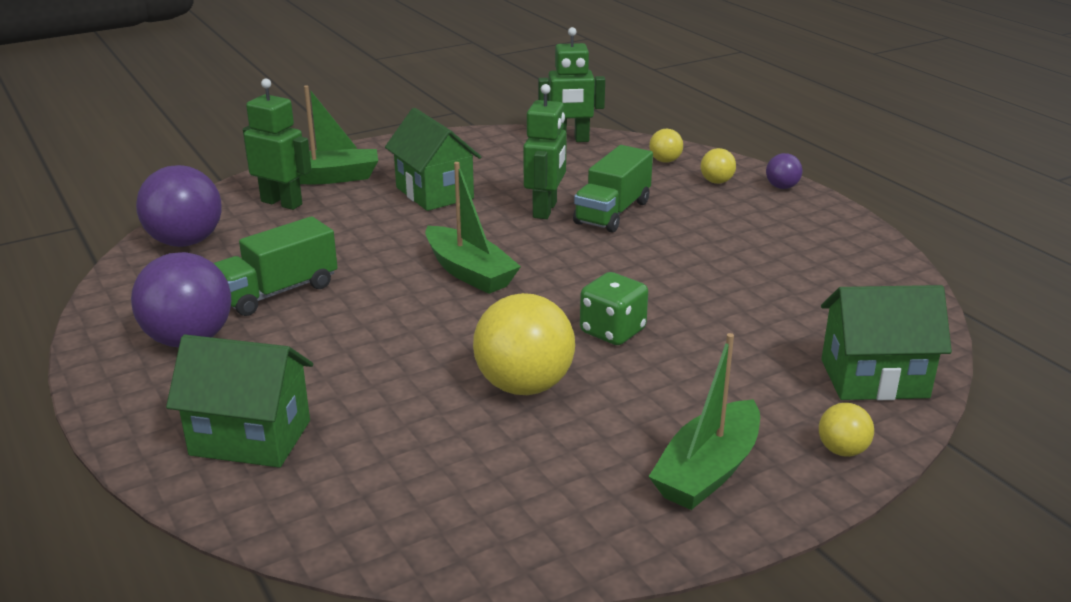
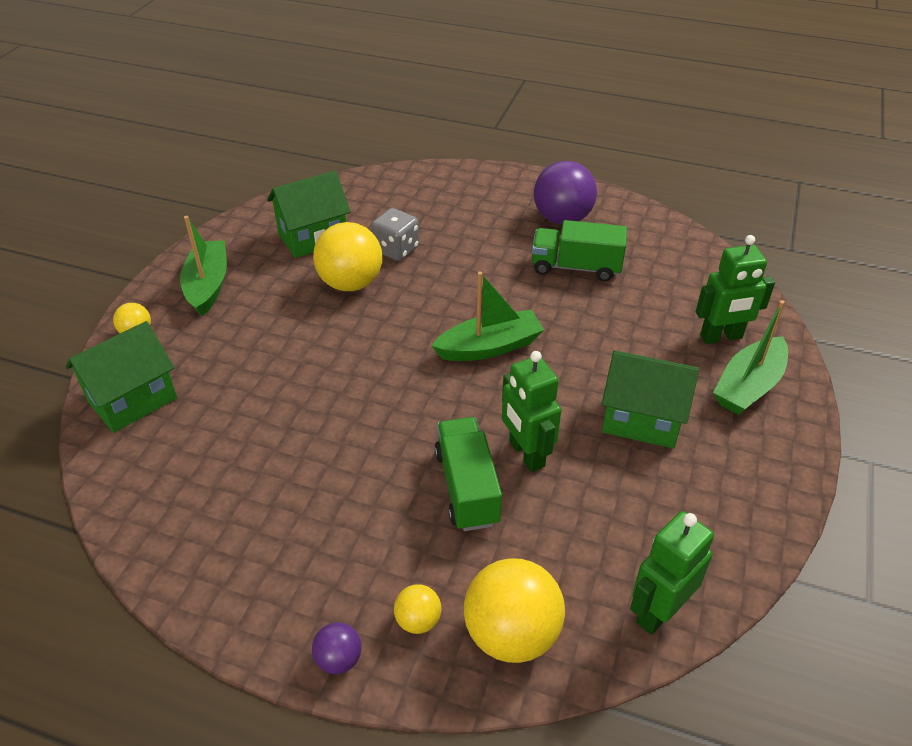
camera: 140 degrees right, 15 degrees up
(186, 242) = (700, 269): purple ball -> none
(250, 438) = (446, 196): green house -> green house (313, 238)
(277, 292) = (576, 267): green truck -> green truck turned 90 degrees counterclockwise
(420, 399) = (396, 250): none -> grey dice
(469, 272) = (489, 347): green boat -> green boat turned 150 degrees clockwise
(612, 331) = (337, 348): green dice -> none
(665, 161) = (511, 634): yellow ball -> yellow ball, size x2.05

